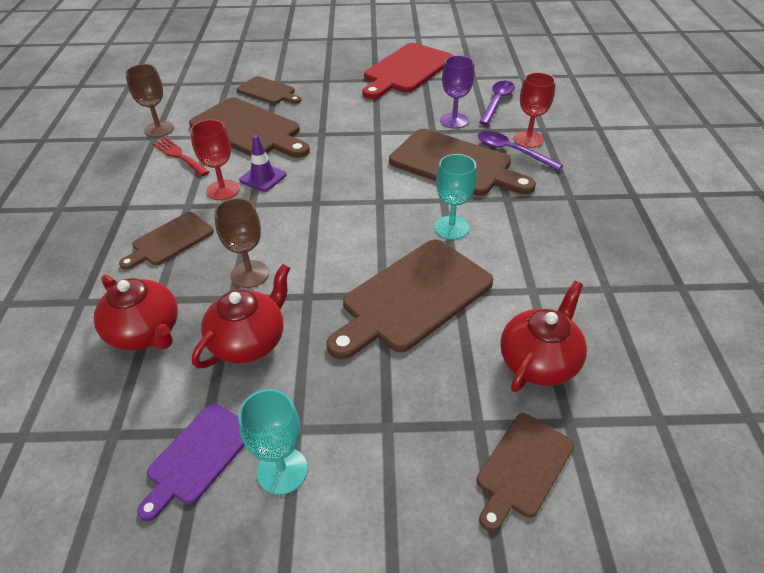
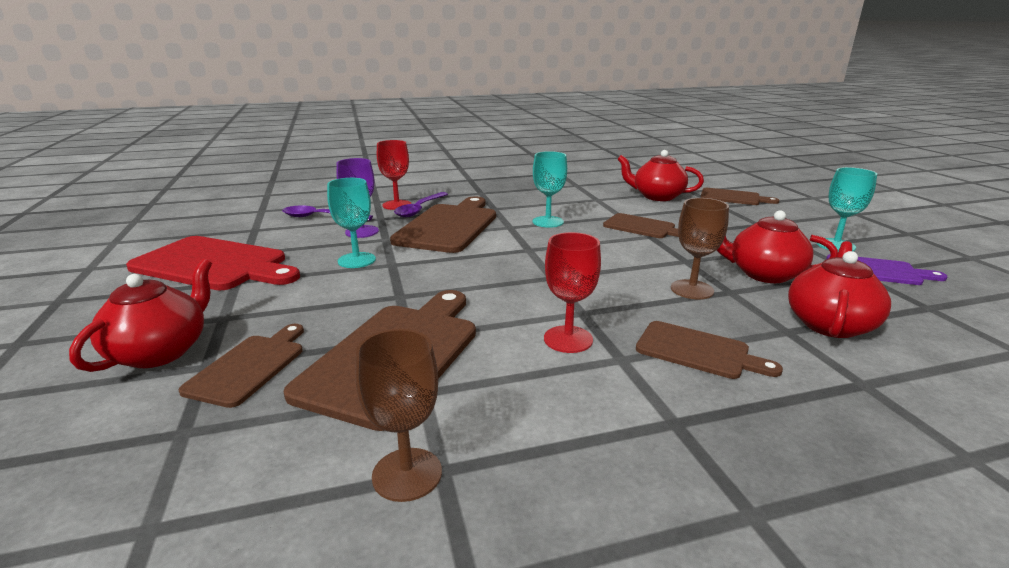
camera: 105 degrees left, 20 degrees down
(179, 156) = (499, 408): red fork -> none
(263, 177) = (522, 316): purple traffic cone -> none
(298, 69) = (161, 351): none -> red teapot
(391, 118) = (356, 260): none -> turquoise goblet
(413, 297) = (642, 227): brown cutting board -> brown cutting board, size x0.56

